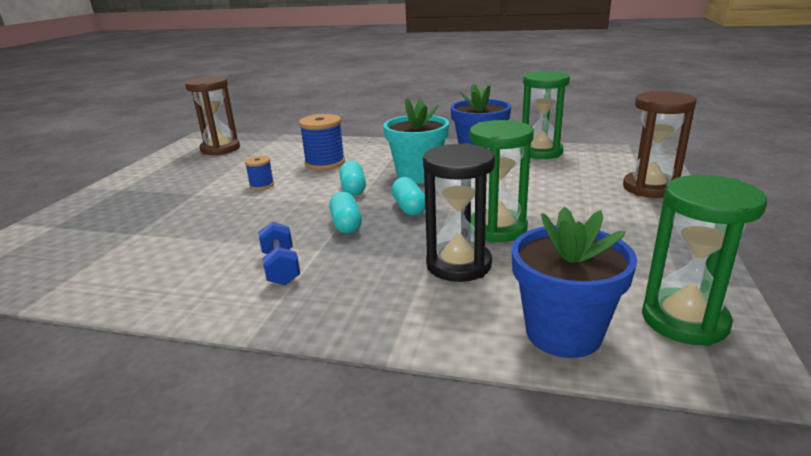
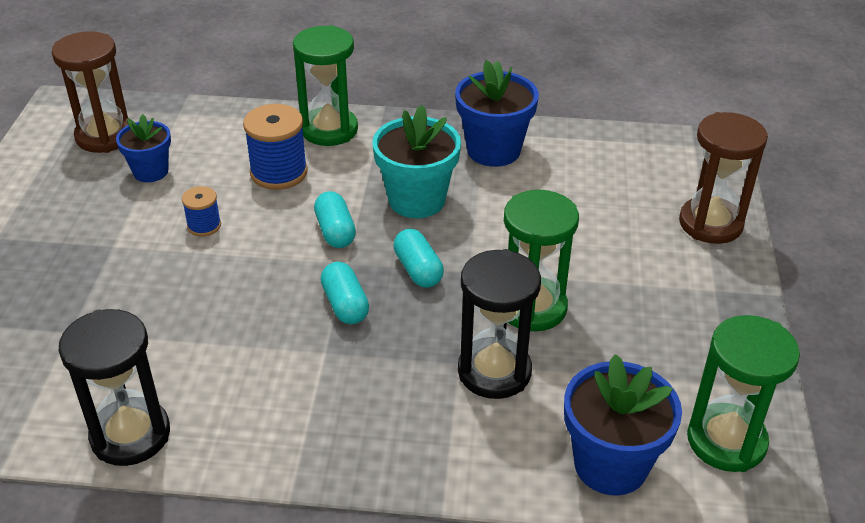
camera: 10 degrees left, 15 degrees up
(138, 292) = (130, 435): none -> black hourglass
(240, 162) = (150, 171): none -> blue flower pot
(281, 267) = (288, 386): blue dumbbell -> none
(540, 152) = (575, 145): green hourglass -> green hourglass (329, 130)

